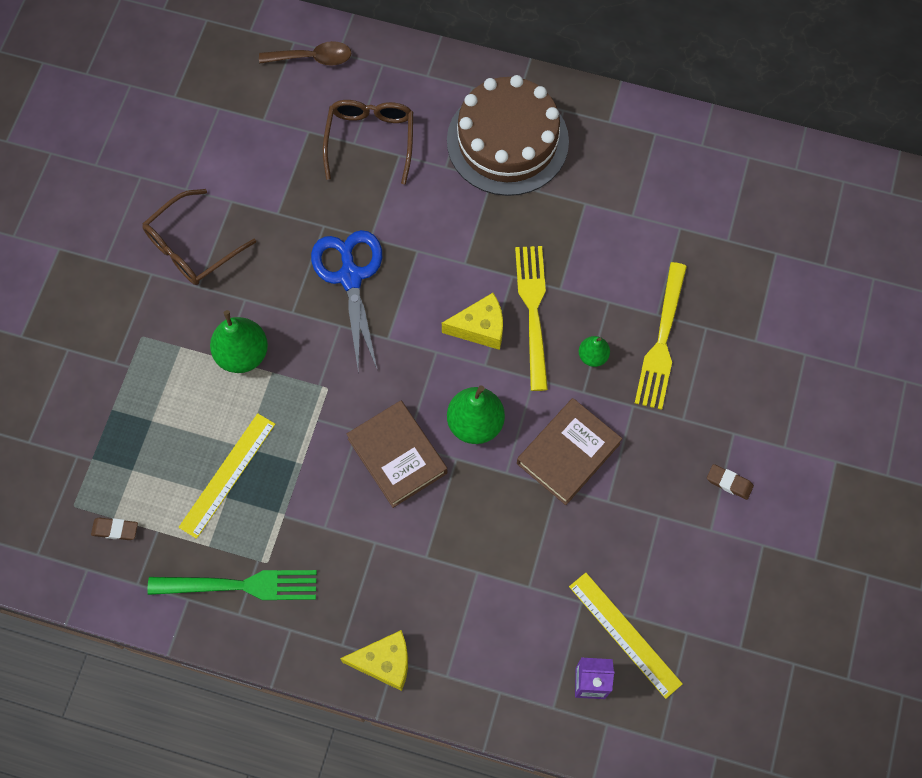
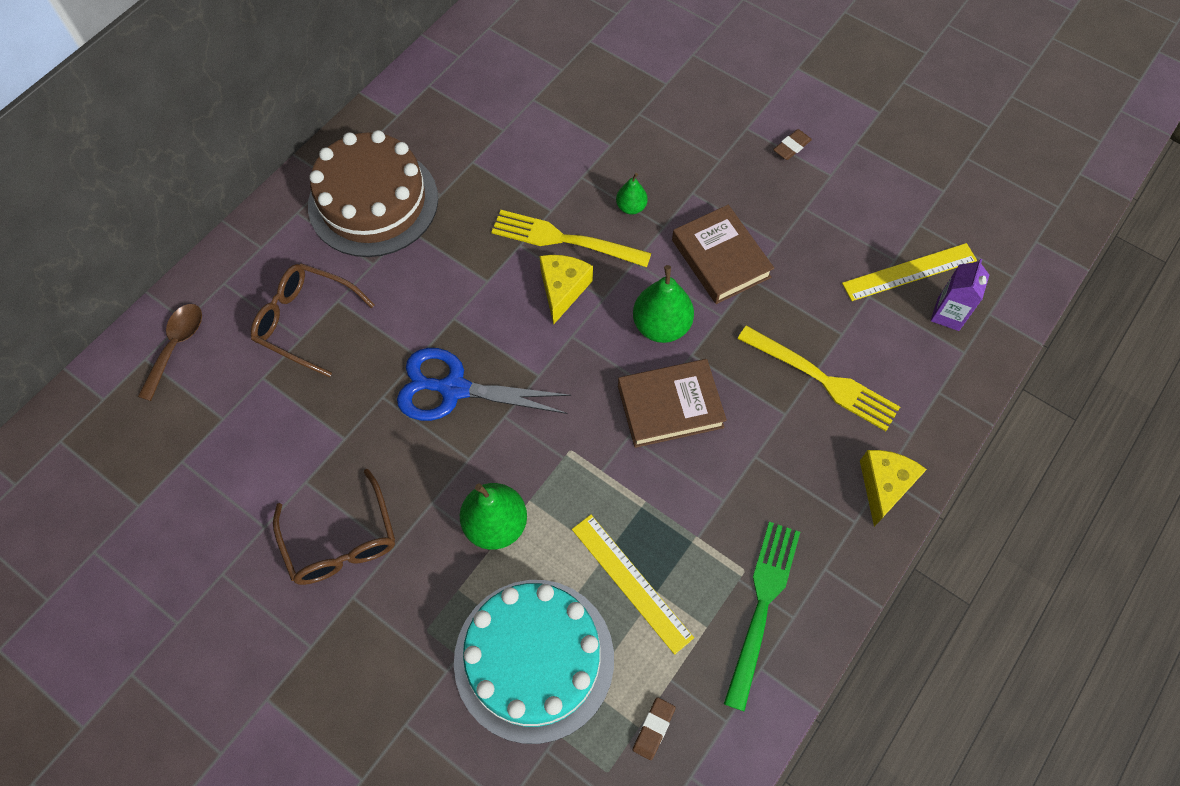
camera: 70 degrees left, 5 degrees down
(143, 422) = (534, 659): none -> turquoise cake
(662, 342) = (639, 150): yellow fork -> yellow fork (823, 380)

